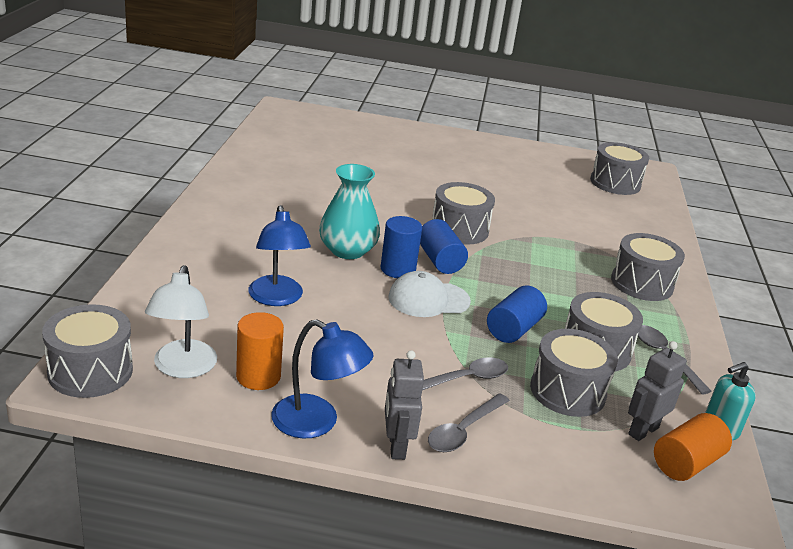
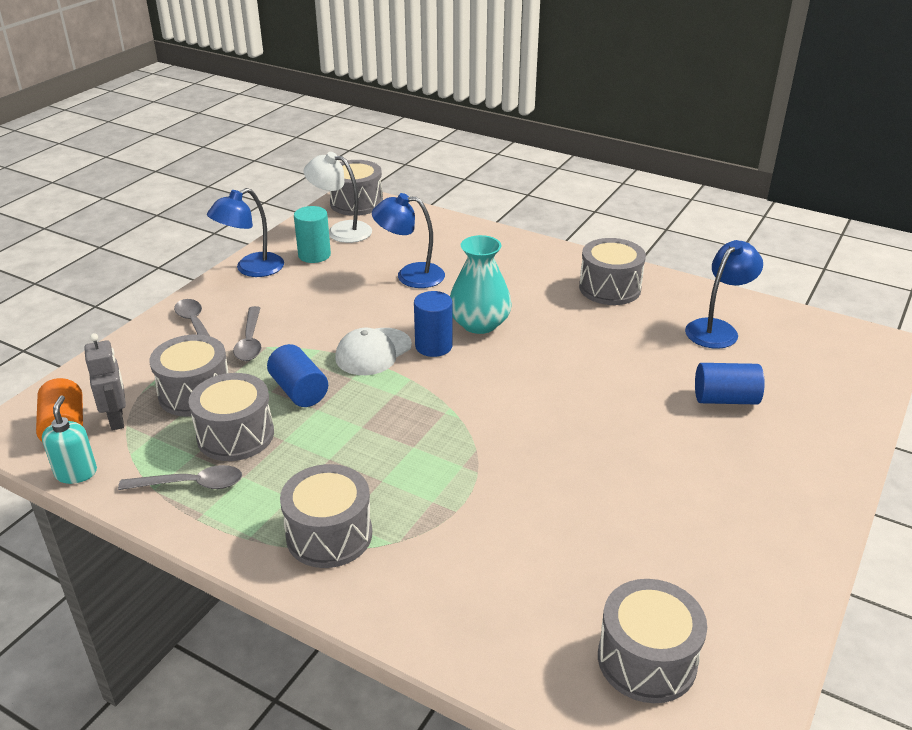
camera: 115 degrees right, 5 degrees up
(258, 376) = (314, 255): orange cylinder -> turquoise cylinder
(295, 154) = (717, 329): none -> blue lamp
(396, 446) = (204, 294): grey robot -> none
(428, 299) = (373, 352): white cap -> white cap turned 150 degrees counterclockwise
(440, 261) = (441, 377): blue cylinder -> blue cylinder (725, 399)
(459, 229) = (507, 411): grey drum -> grey drum (610, 288)

